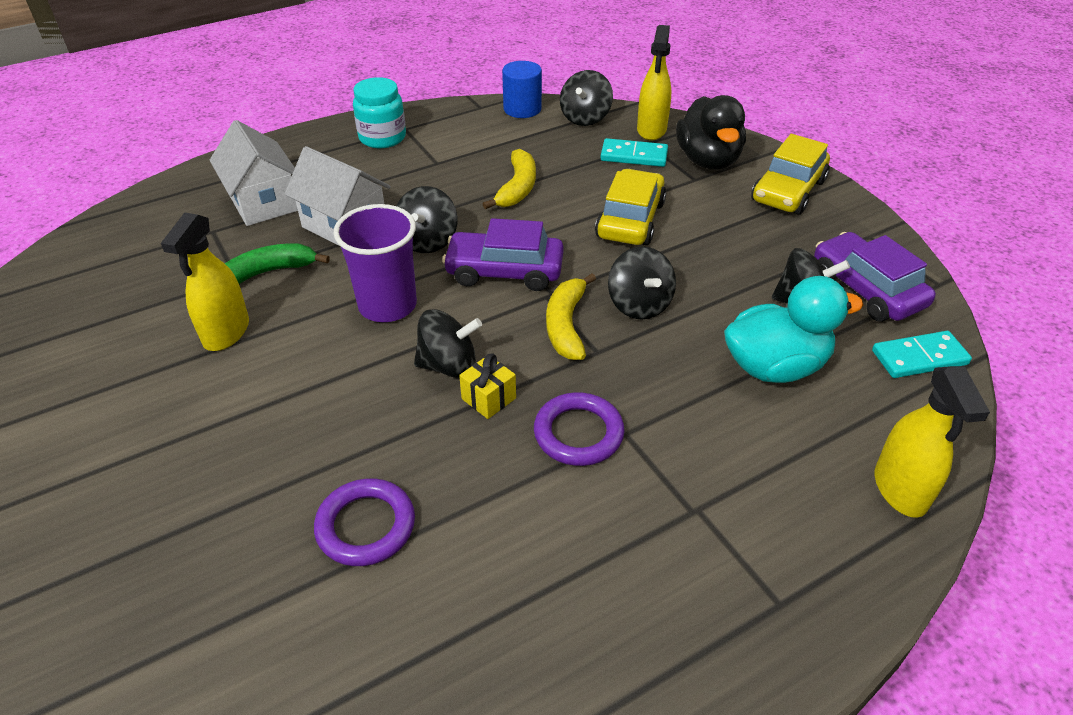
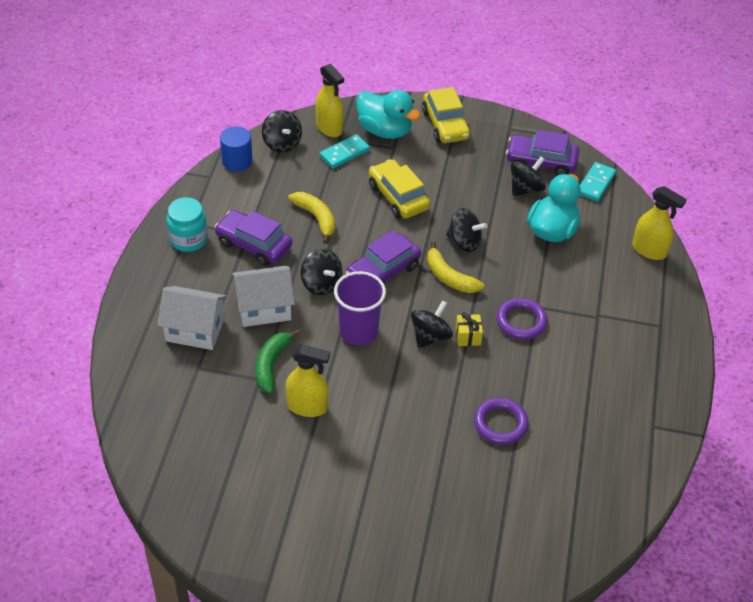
camera: 50 degrees left, 5 degrees up
(226, 333) = (307, 407): yellow spray bottle -> yellow spray bottle turned 45 degrees counterclockwise
(426, 173) = (254, 245): none -> purple car
(708, 160) = (384, 130): black duck -> turquoise duck

